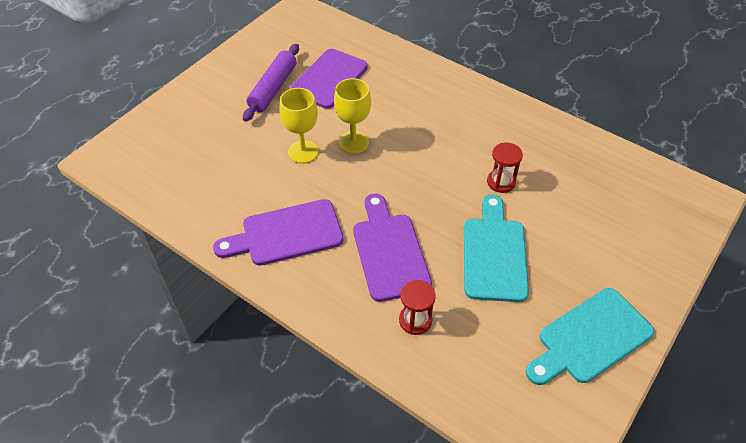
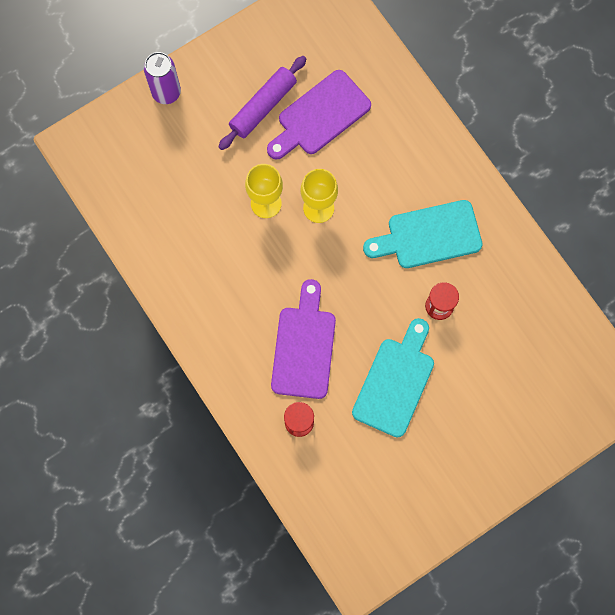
camera: 20 degrees right, 25 degrees up
(181, 100) = (166, 92): none -> purple can
(286, 234) = (220, 295): purple cutting board -> none
(590, 338) = (436, 491): turquoise cutting board -> turquoise cutting board (428, 236)

